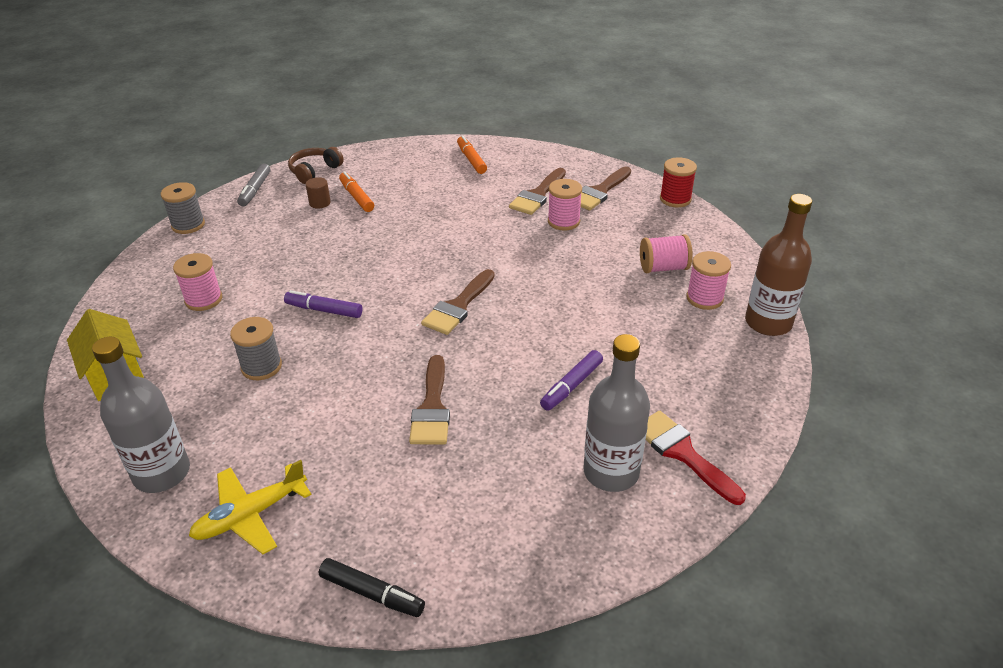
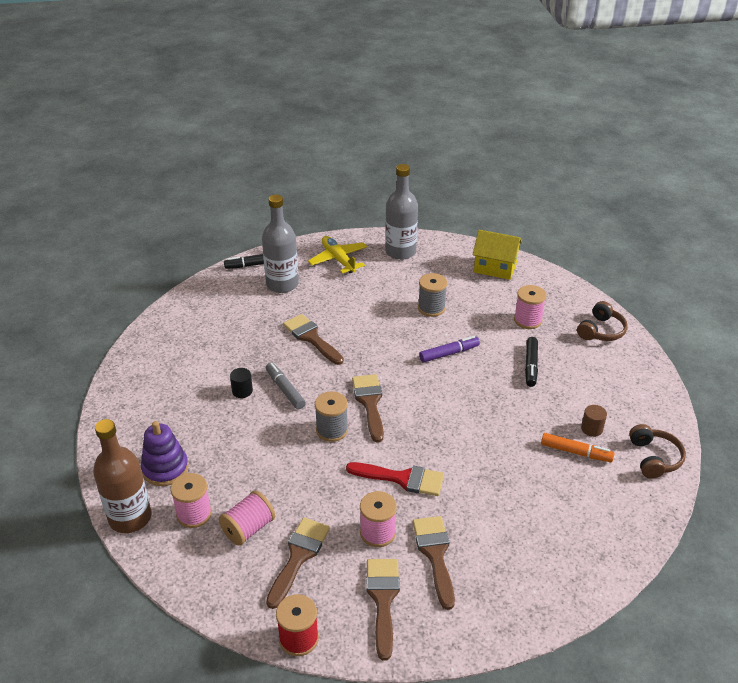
camera: 140 degrees right, 0 degrees up
(169, 256) = (601, 331): none -> brown headphones
(188, 225) = (638, 356): grey spool -> grey spool (332, 430)
(250, 515) = (338, 259): yellow plane -> yellow plane turned 45 degrees counterclockwise
(255, 190) = (657, 410): grey marker -> grey marker (285, 389)
(278, 262) = (531, 366): none -> black marker
(471, 160) = (553, 567): orange marker -> none
(571, 386) = (242, 391): purple marker -> black cylinder
(611, 472) = (182, 358): grey bottle -> grey bottle (282, 284)
(637, 235) = (298, 557): none -> brown brush
(683, 453) = (146, 387): red brush -> red brush (402, 478)
(711, 348) = (165, 469): none -> purple stacking toy

